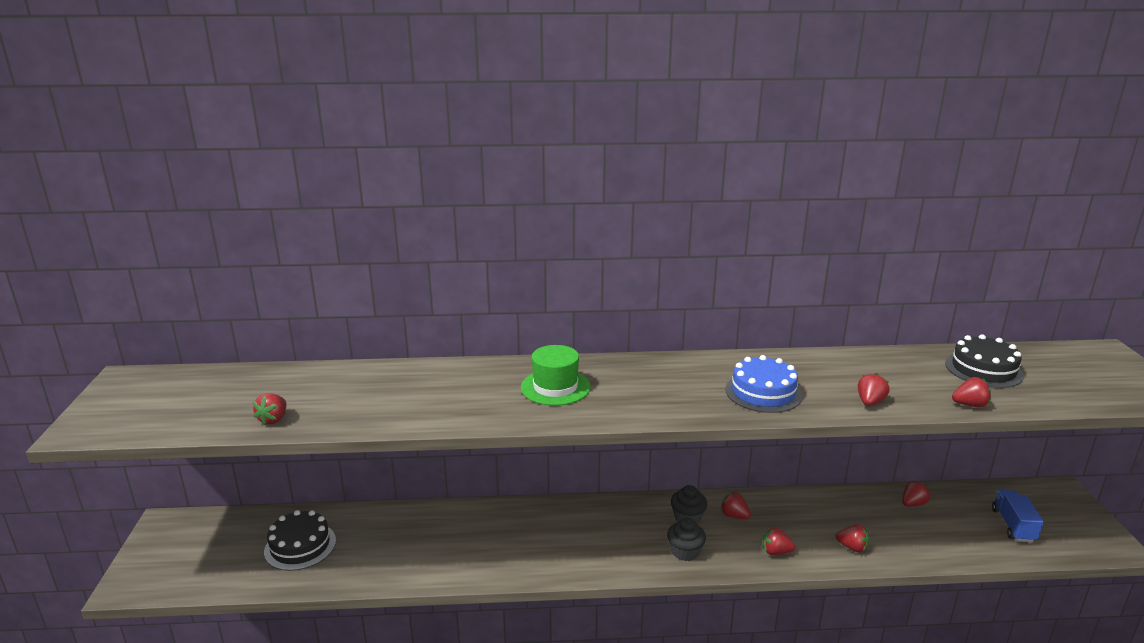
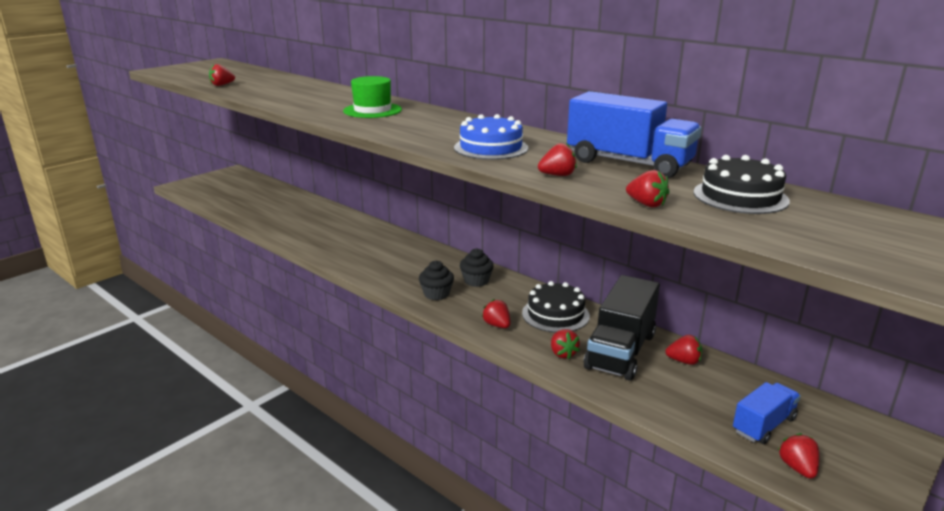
camera: 45 degrees right, 0 degrees up
(300, 546) = (261, 201): black cake -> black cake (555, 314)
(734, 516) = (510, 295): red strawberry -> red strawberry (797, 468)
(871, 365) = (629, 163): none -> blue truck
(874, 520) = (620, 351): none -> black truck

